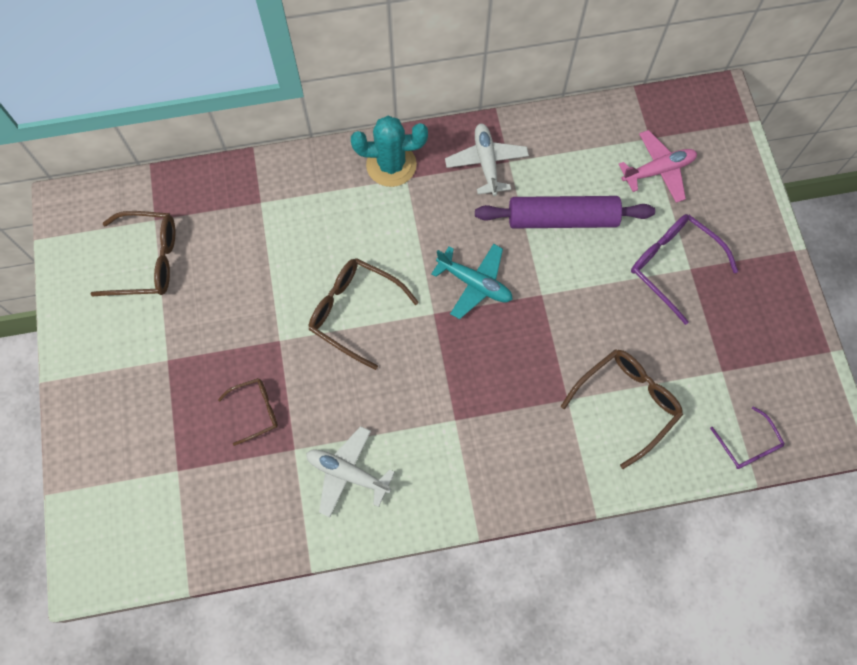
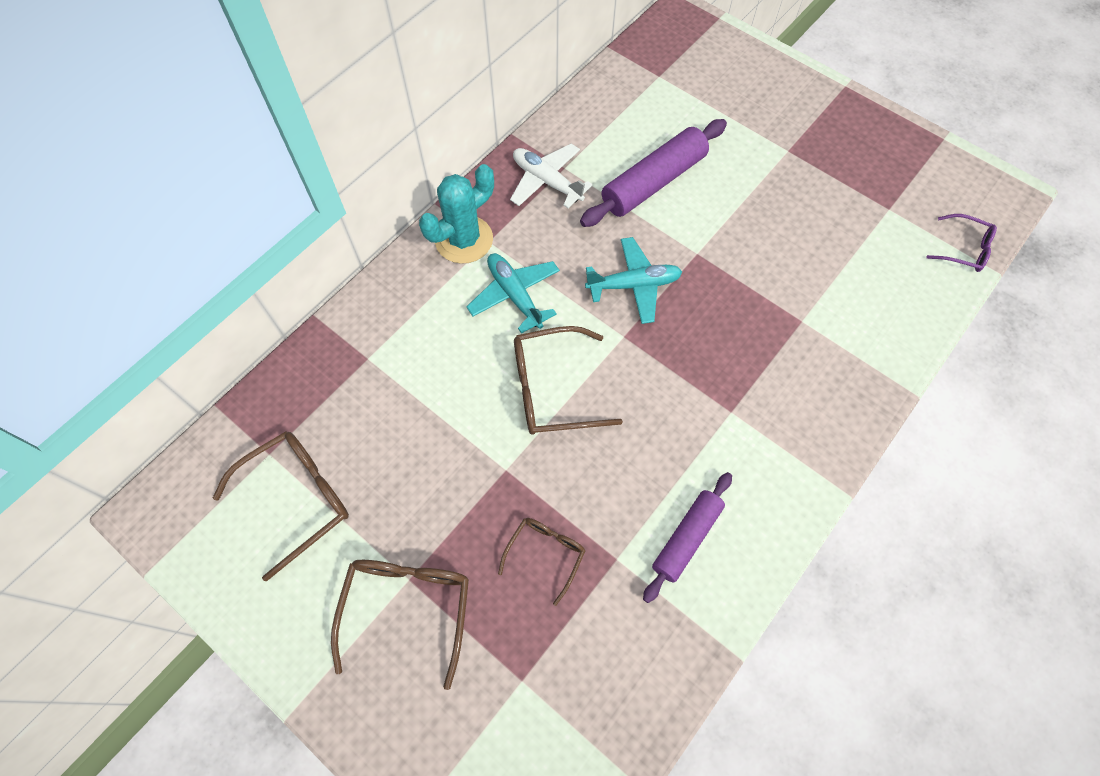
camera: 40 degrees left, 5 degrees down
(347, 473) = (686, 538): white plane -> purple rolling pin
(389, 230) = (515, 295): none -> turquoise plane
(626, 403) = (848, 288): brown glasses -> brown glasses (407, 608)
(658, 171) = (690, 95): pink plane -> none
(673, 266) = (773, 157): purple glasses -> none

